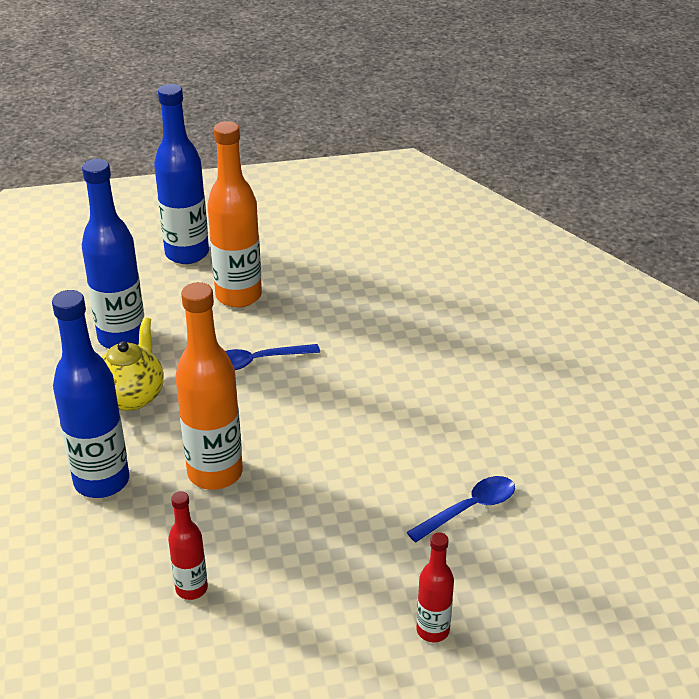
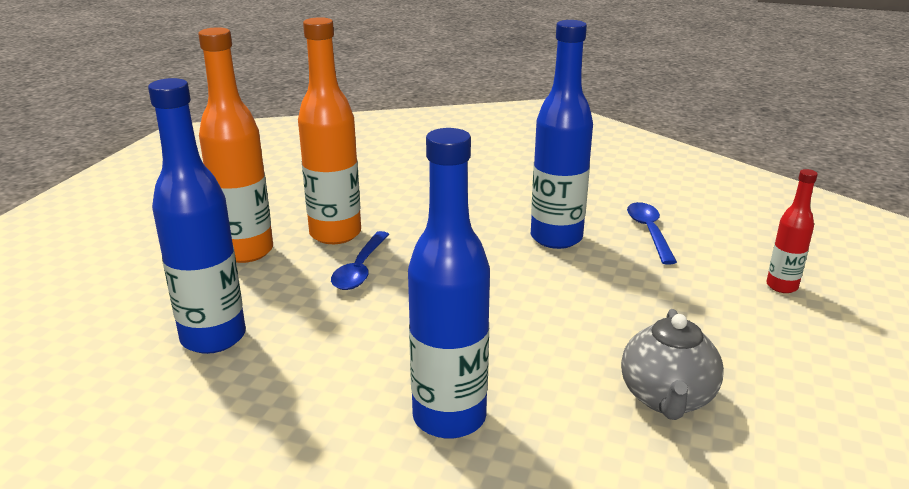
camera: 60 degrees left, 10 degrees down
(131, 396) = (324, 358): yellow teapot -> none
(187, 254) = (131, 260): blue bottle -> blue bottle (556, 238)
(191, 589) = (667, 399): red bottle -> grey teapot
(215, 473) = (503, 337): orange bottle -> orange bottle (335, 234)

